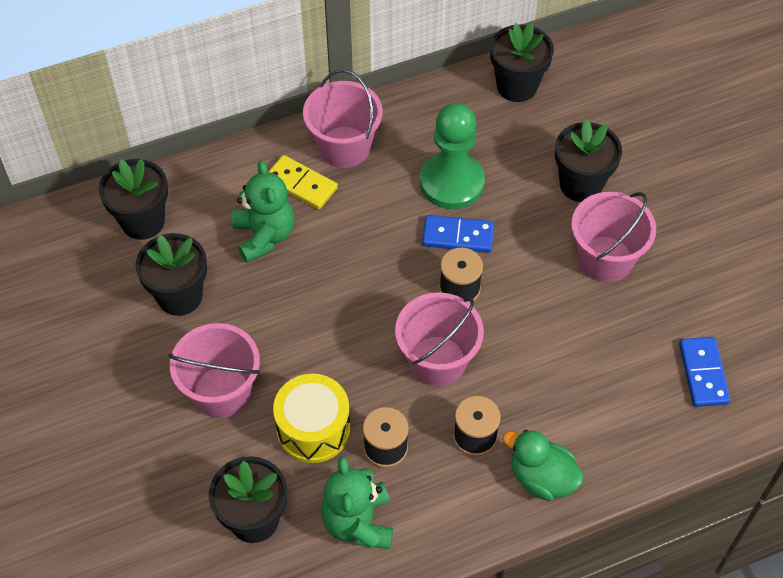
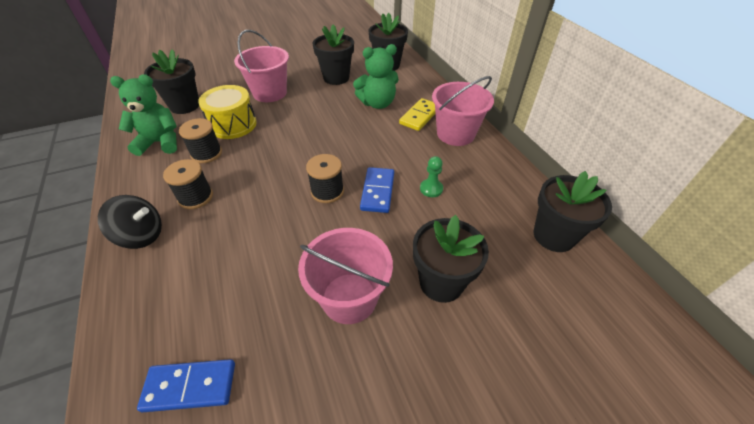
camera: 90 degrees right, 10 degrees down
(437, 361) = (265, 178): pink bucket -> none
(452, 182) = (431, 189): green pawn -> green pawn, size x0.43
(542, 478) = (141, 235): green duck -> black spinning top

